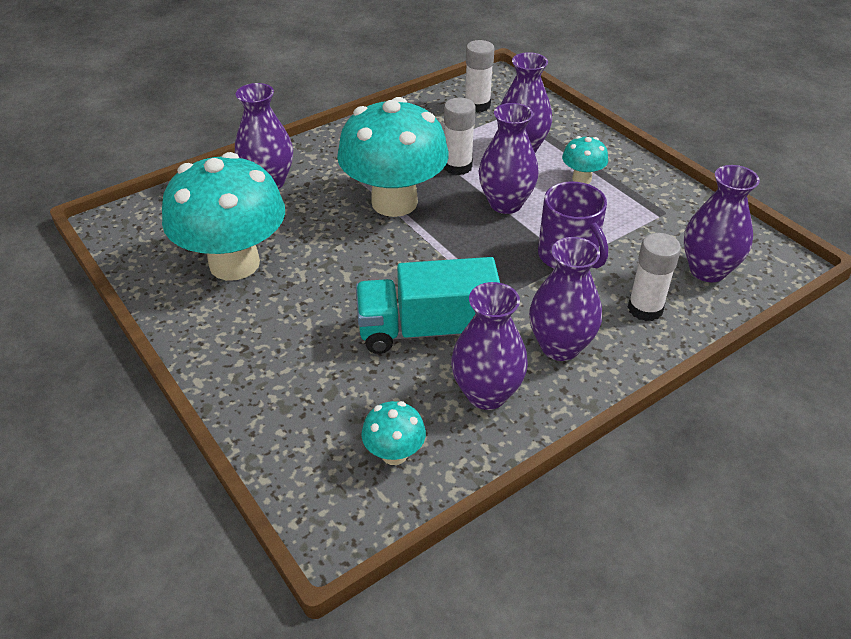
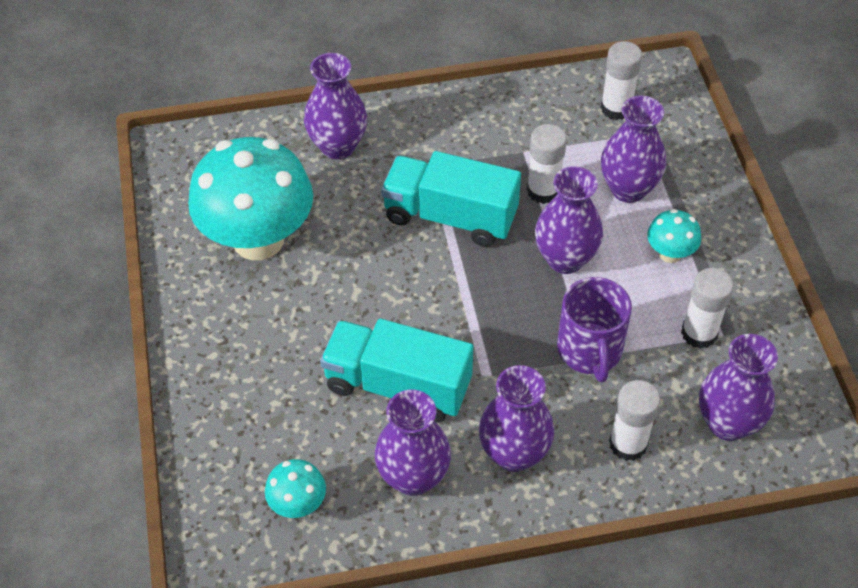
camera: 25 degrees right, 10 degrees up
(394, 202) = (450, 216): turquoise mushroom -> turquoise truck
(641, 220) = (699, 333): none -> white glue stick

